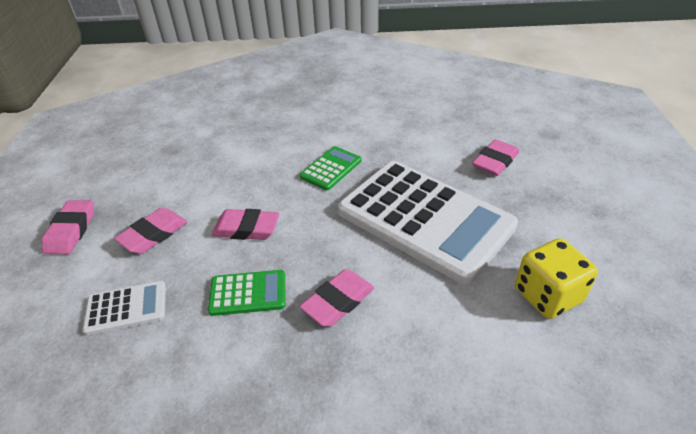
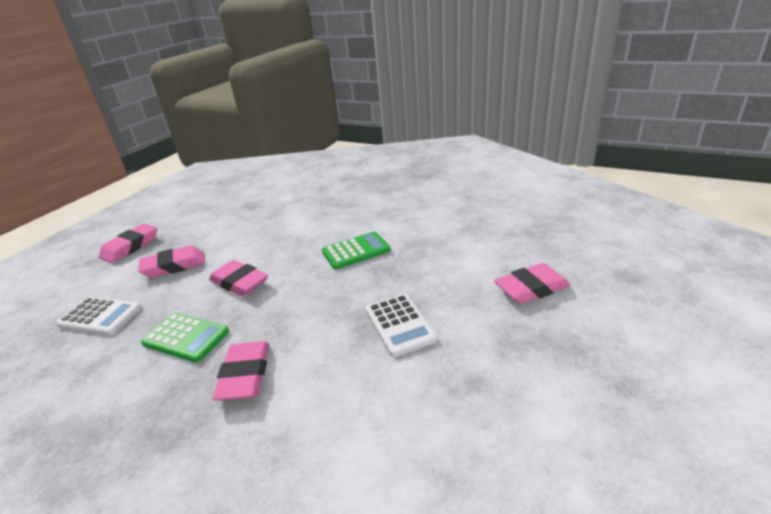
camera: 30 degrees right, 10 degrees down
(338, 301) = (245, 375): pink eraser -> pink eraser turned 75 degrees counterclockwise
(425, 219) = (399, 325): white calculator -> white calculator, size x0.42
(547, 295) = (464, 464): yellow dice -> none

